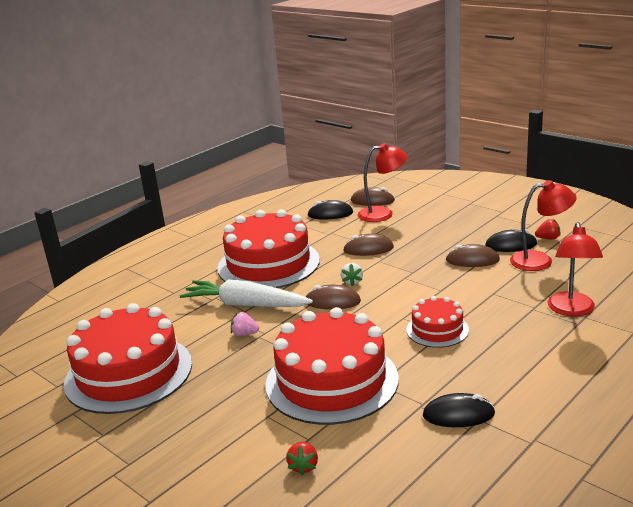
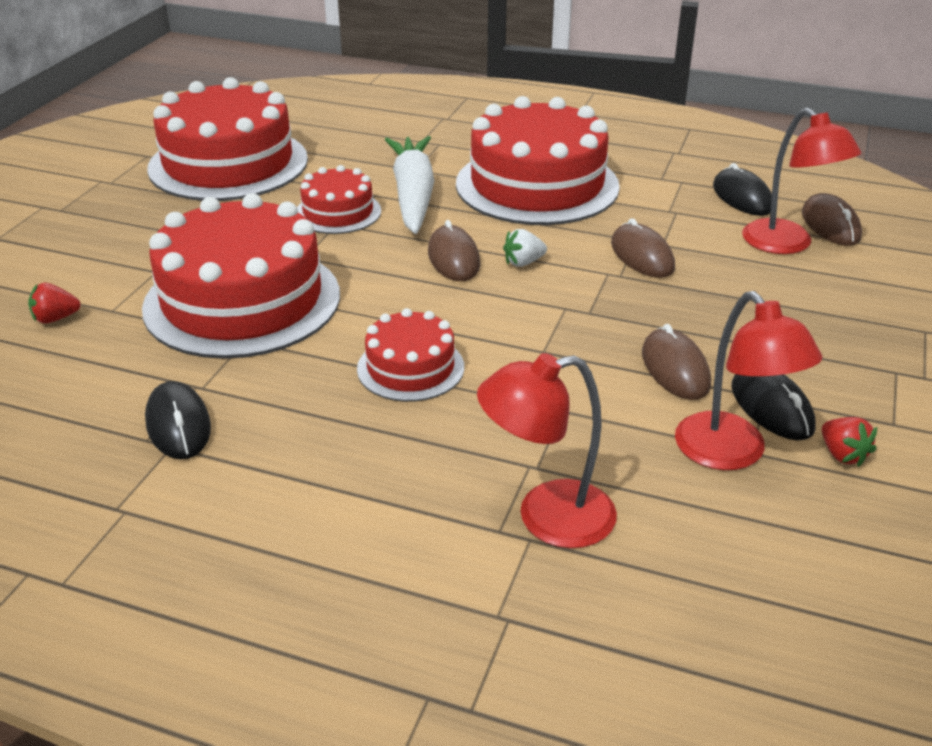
camera: 65 degrees right, 10 degrees up
(244, 334) = (338, 212): pink strawberry -> red cake

